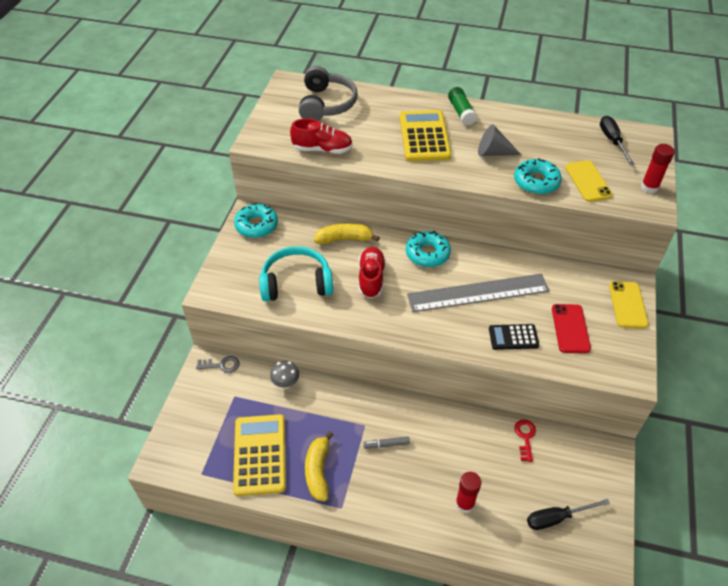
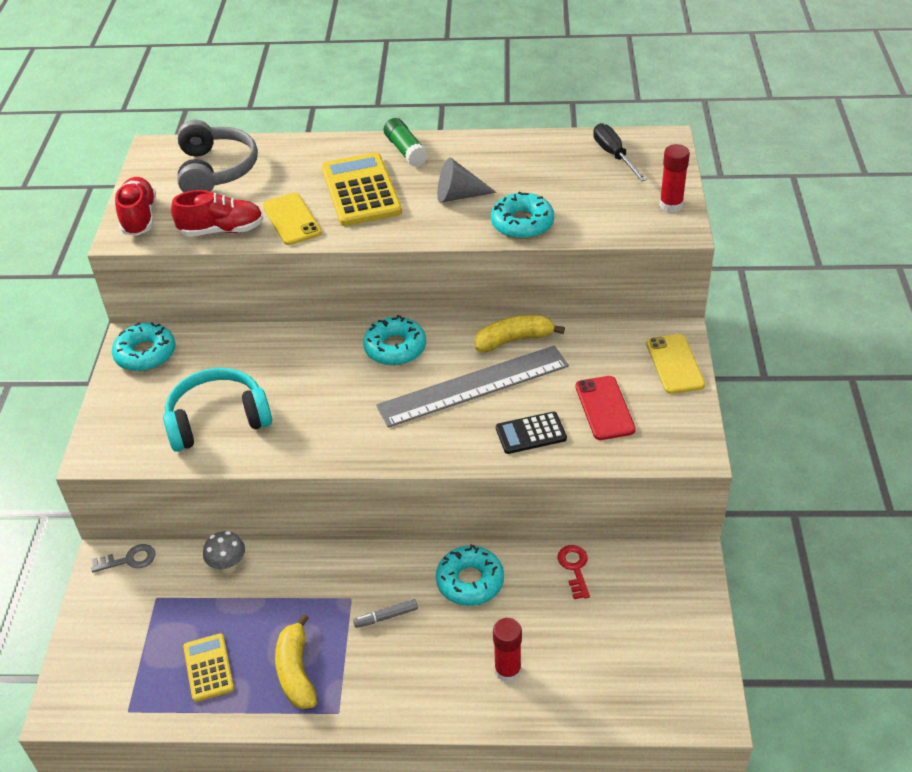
camera: 10 degrees left, 5 degrees down
(260, 455) = (208, 668): yellow calculator -> yellow calculator, size x0.56
(344, 239) = (275, 349): yellow banana -> yellow banana (514, 340)
(371, 278) = (323, 394): red shoe -> red shoe (139, 217)
(449, 431) = (470, 581): none -> turquoise donut
(556, 518) = (634, 662): black screwdriver -> none
(588, 181) = (590, 211): yellow phone -> yellow phone (292, 219)

